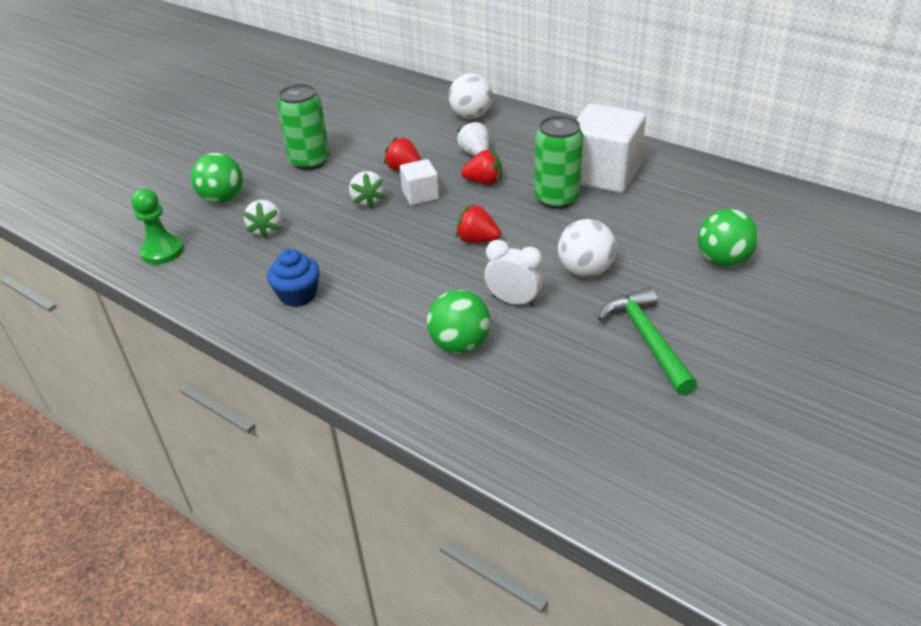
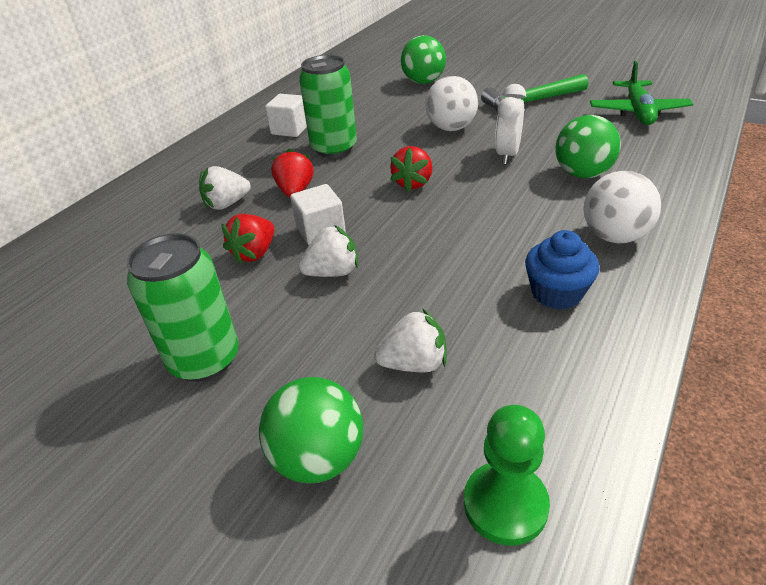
camera: 95 degrees left, 0 degrees up
(471, 116) = (124, 218): white ball -> white ball (614, 236)
(602, 429) = (637, 112): none -> green plane
(603, 174) = (290, 129): white cube -> white cube, size x0.51

